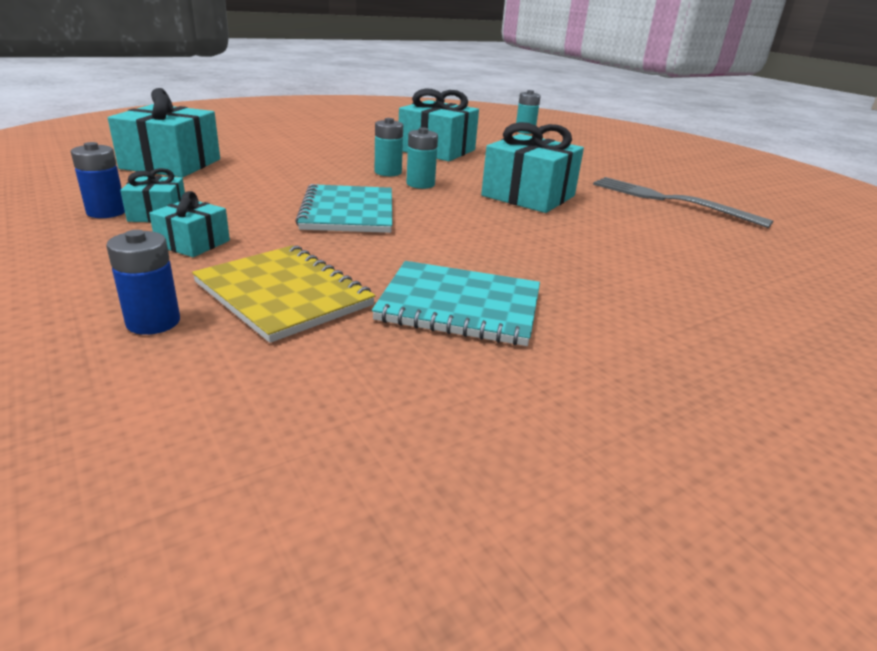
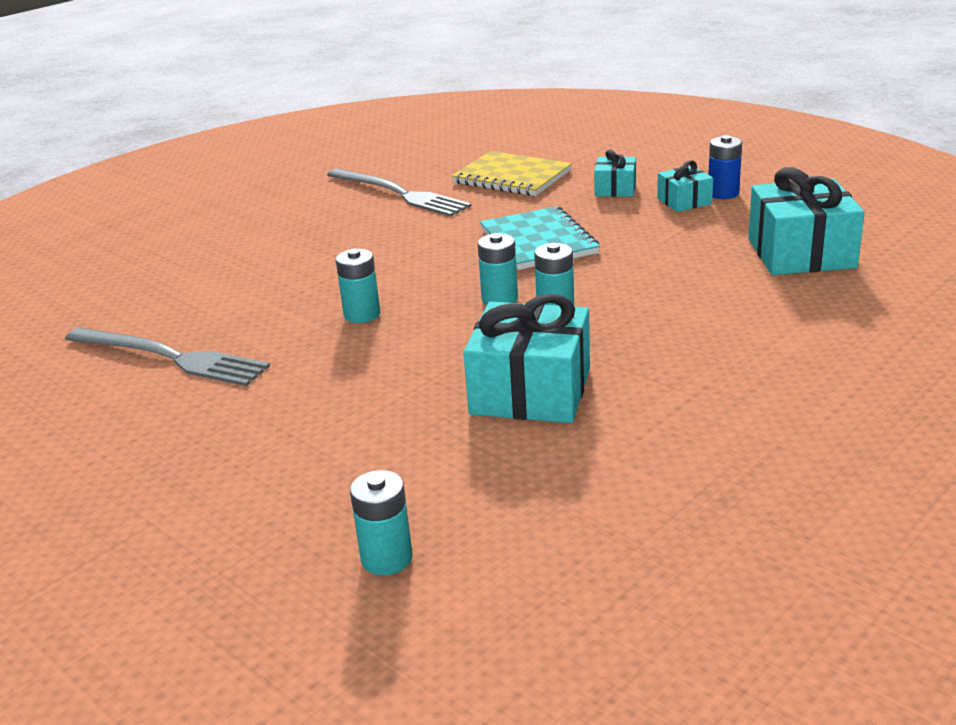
camera: 170 degrees right, 0 degrees up
(153, 322) = (560, 153): blue battery -> none
(459, 306) = (400, 194): turquoise notebook -> grey fork
(528, 196) = (362, 314): turquoise gift -> turquoise battery

